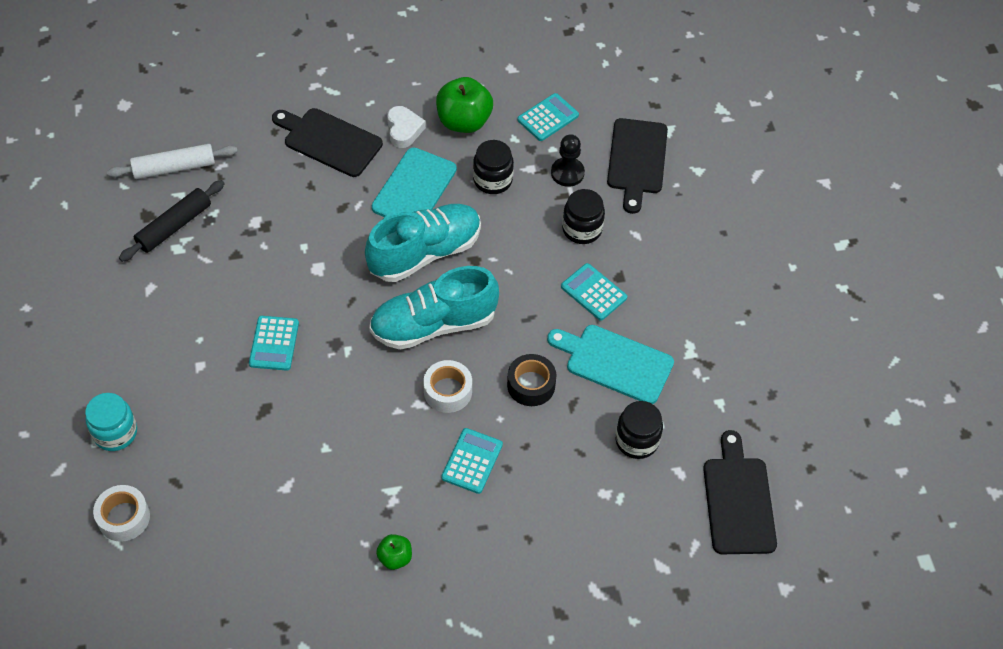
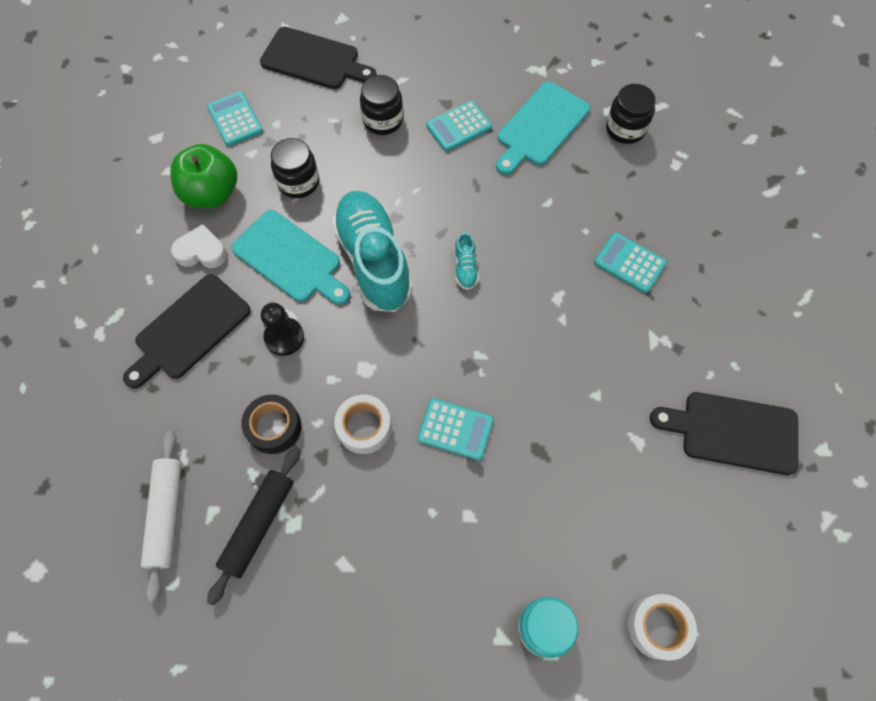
camera: 75 degrees left, 10 degrees up
(174, 226) = (258, 524): black rolling pin -> black rolling pin turned 60 degrees clockwise
(395, 558) = (728, 349): green apple -> none
(433, 324) = (465, 268): turquoise shoe -> turquoise shoe, size x0.40
(448, 391) = (547, 269): white tape -> white tape (364, 427)
(531, 385) = (552, 198): black tape -> black tape (274, 427)
(567, 173) = (311, 117): black pawn -> black pawn (284, 337)
(738, 500) = (693, 72): black cutting board -> black cutting board (733, 432)

